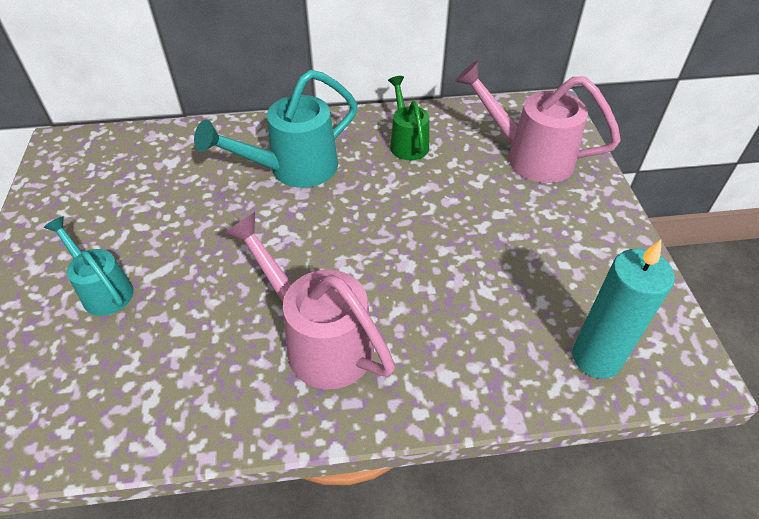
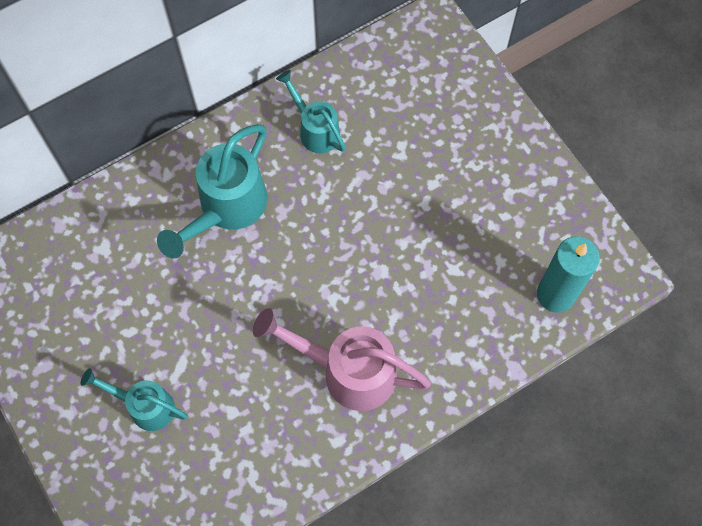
camera: 25 degrees left, 20 degrees up
(407, 143) = (315, 130): green watering can -> turquoise watering can
(529, 157) = (434, 102): pink watering can -> none

